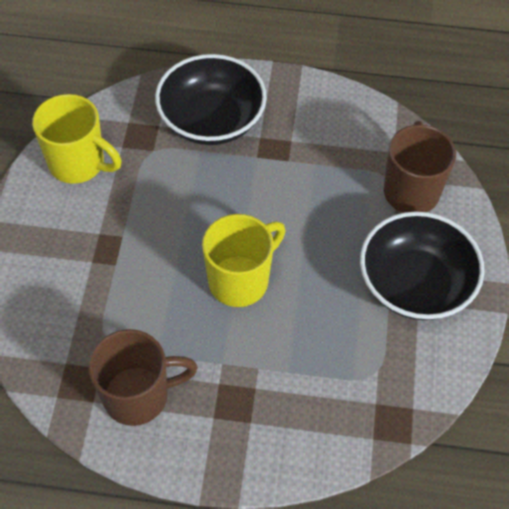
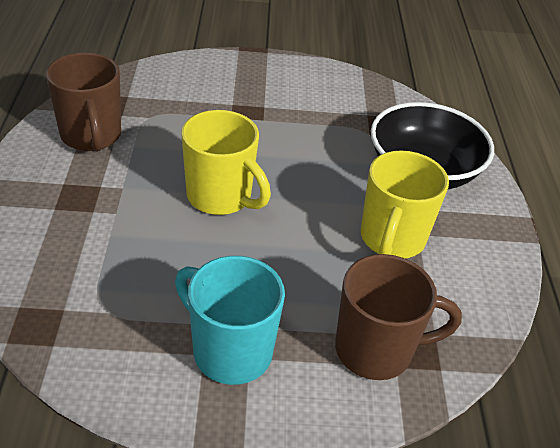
camera: 80 degrees right, 15 degrees down
(78, 164) = (339, 91): yellow mug -> yellow mug (391, 239)
(415, 284) = (230, 351): black bowl -> turquoise mug

